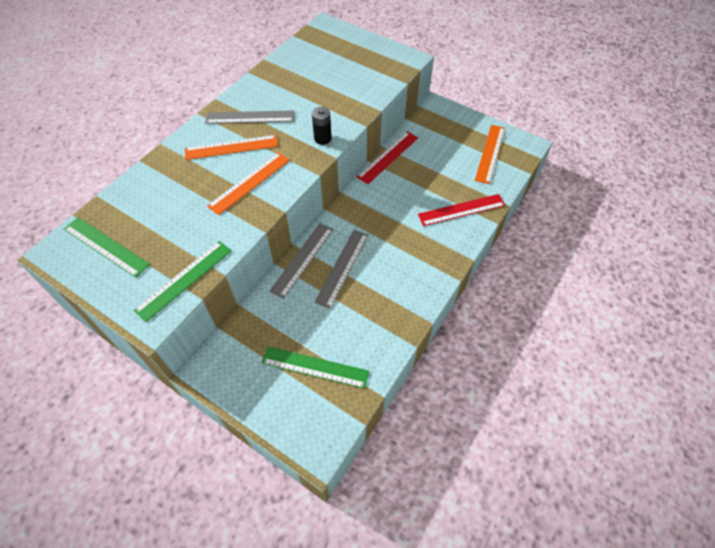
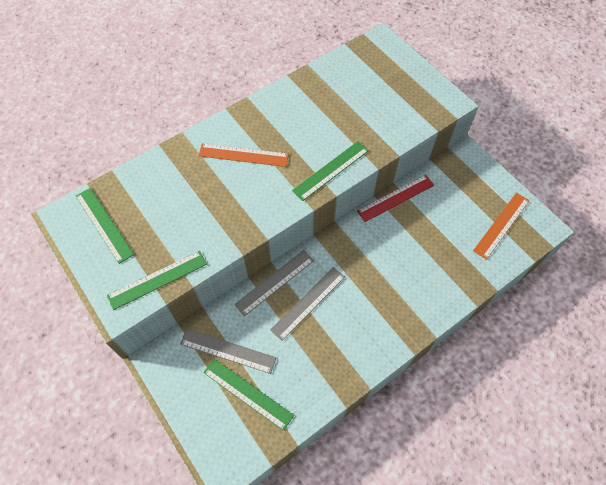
camera: 20 degrees right, 5 degrees up
(249, 182) = (246, 198): orange ruler -> none
(250, 117) = (271, 127): grey ruler -> grey ruler (228, 351)
(322, 138) = (331, 170): black battery -> green ruler
(461, 210) = (446, 279): red ruler -> none

